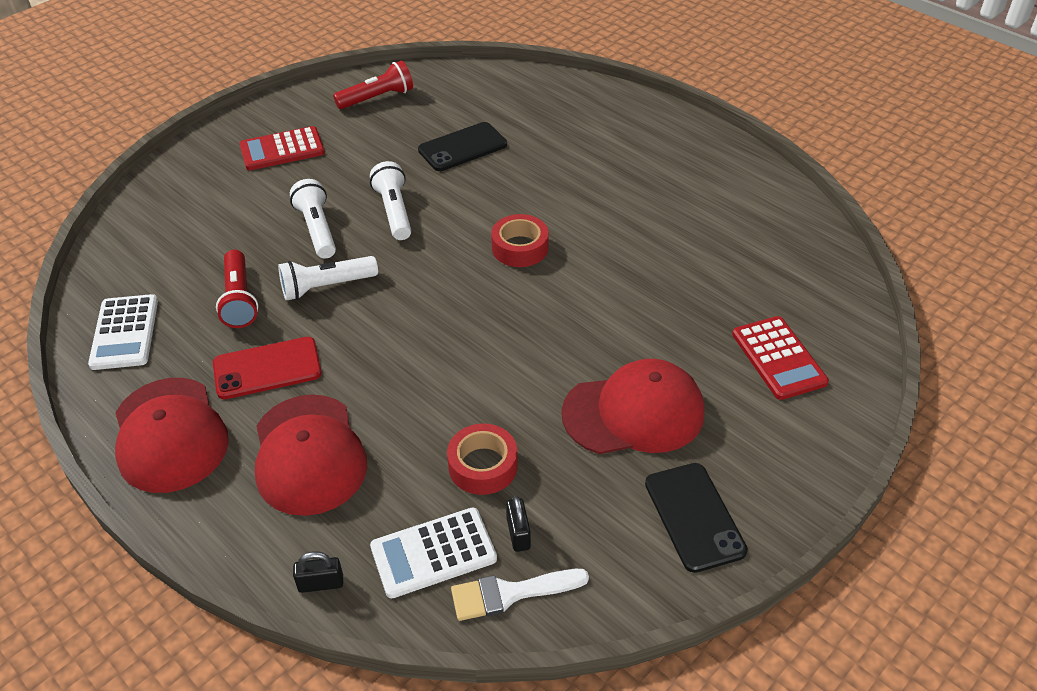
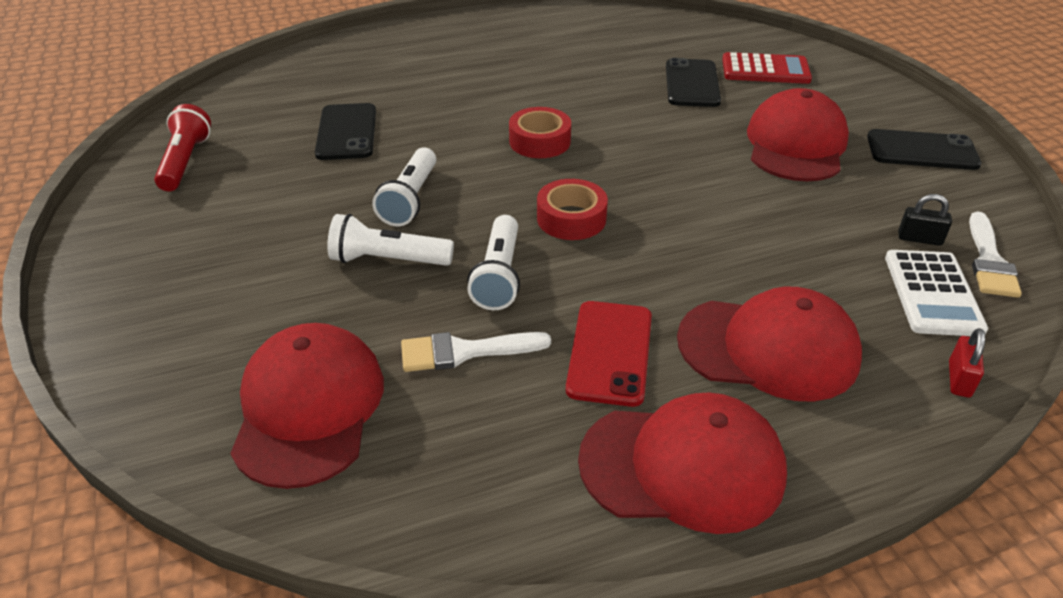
camera: 65 degrees left, 5 degrees down
(125, 332) = (448, 481): white calculator -> none
(164, 254) = (308, 408): none -> red cap
(239, 299) = (465, 351): red flashlight -> white brush
(282, 150) = (197, 254): red calculator -> none
(321, 583) = (959, 379): black padlock -> red padlock
(394, 211) = (410, 199): white flashlight -> white flashlight turned 90 degrees counterclockwise
(483, 466) = (829, 237): red tape -> red tape (571, 218)
(700, 311) = (692, 84): none -> black phone

